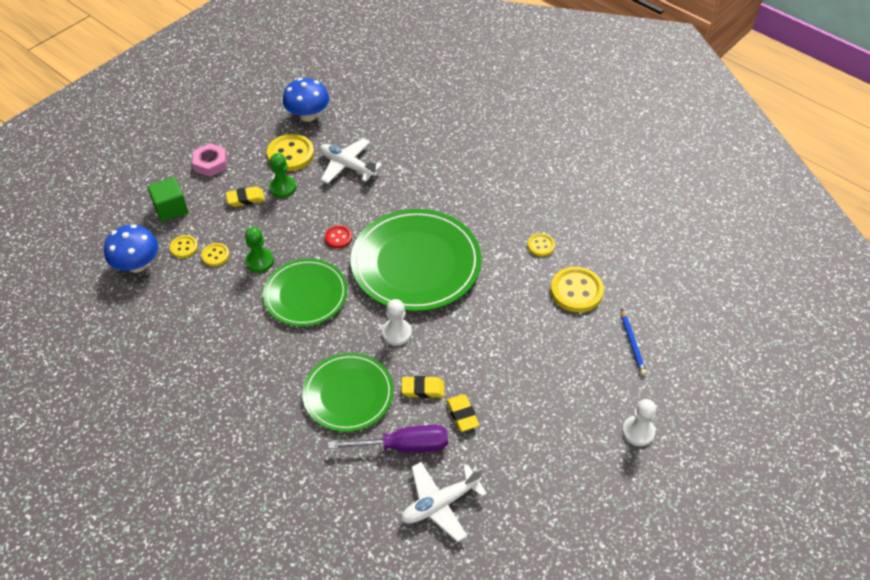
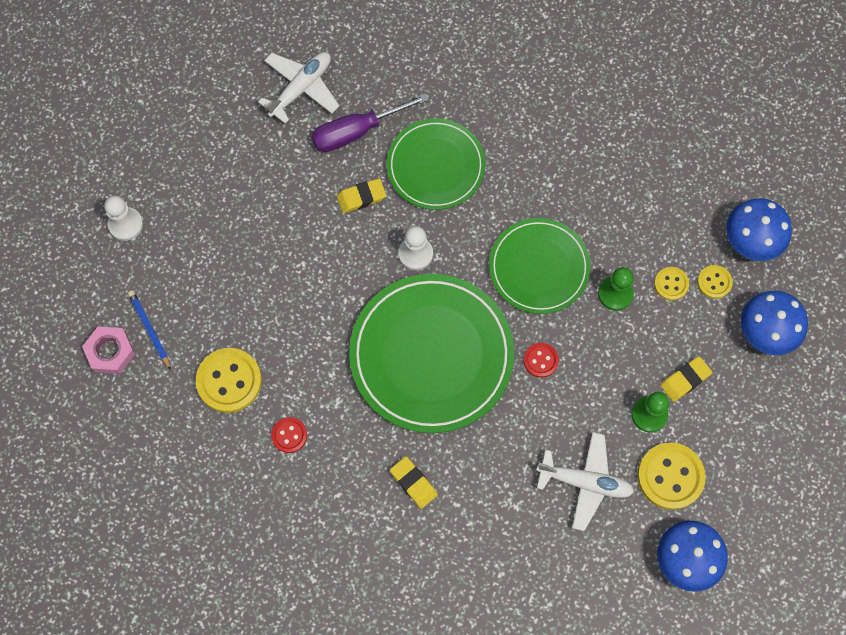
camera: 160 degrees right, 20 degrees up
(171, 209) = (766, 331): green cube -> blue mushroom
(211, 163) = (764, 422): pink nut -> pink nut (110, 352)
(462, 414) = (310, 183): yellow eraser -> yellow eraser (413, 483)
(541, 245) = (289, 435): yellow button -> red button

